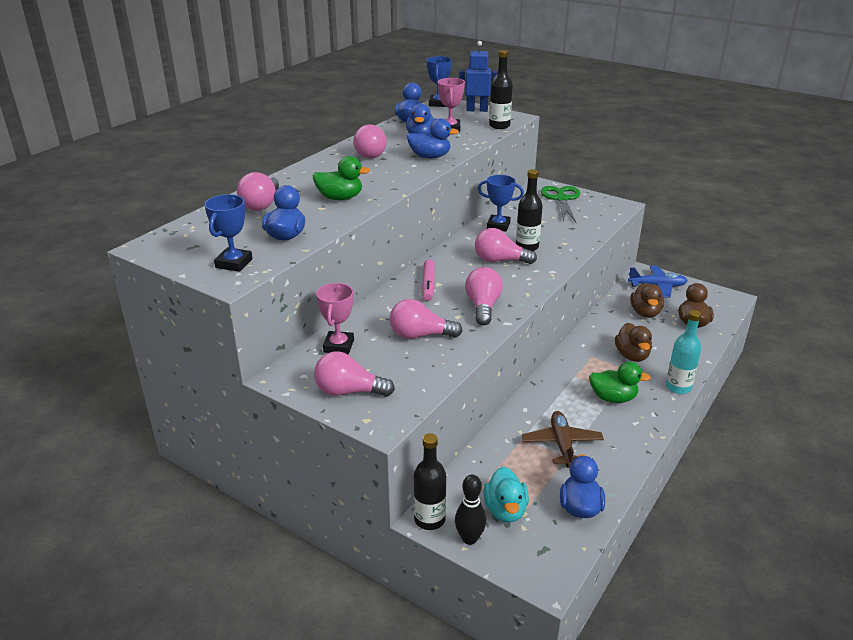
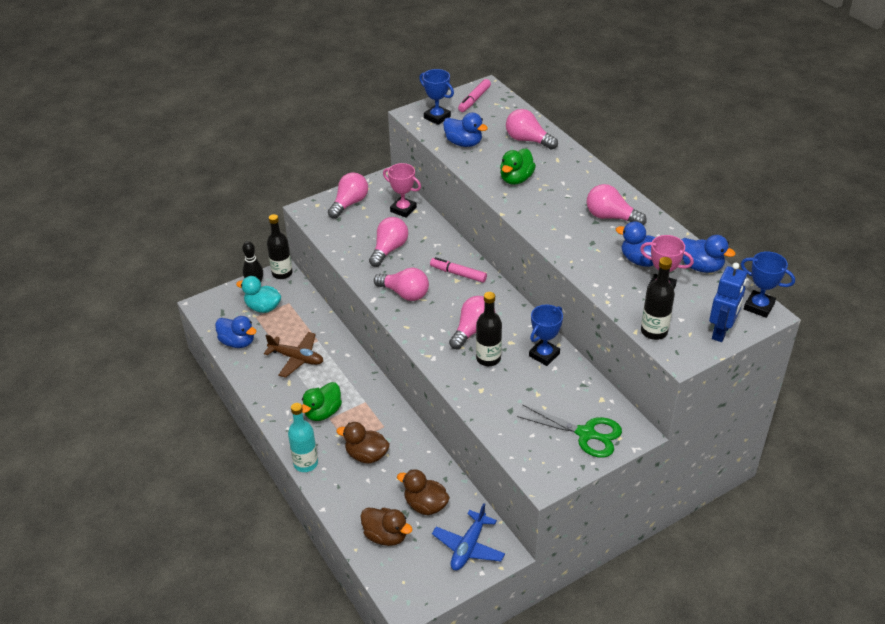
camera: 115 degrees right, 10 degrees up
(180, 248) = (474, 100): none -> pink marker
(430, 157) = (582, 252): blue duck -> none

